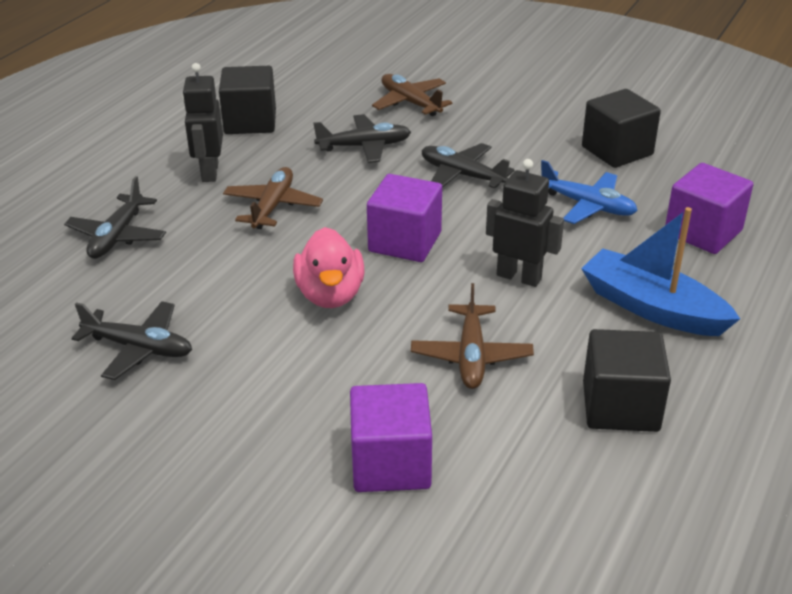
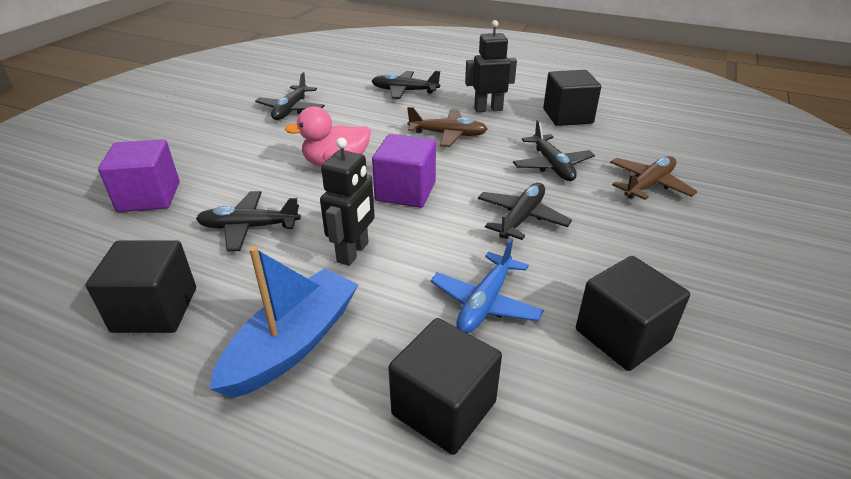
camera: 85 degrees right, 0 degrees up
(471, 356) = (249, 227): brown plane -> black plane
(703, 232) = (444, 408): purple cube -> black cube

